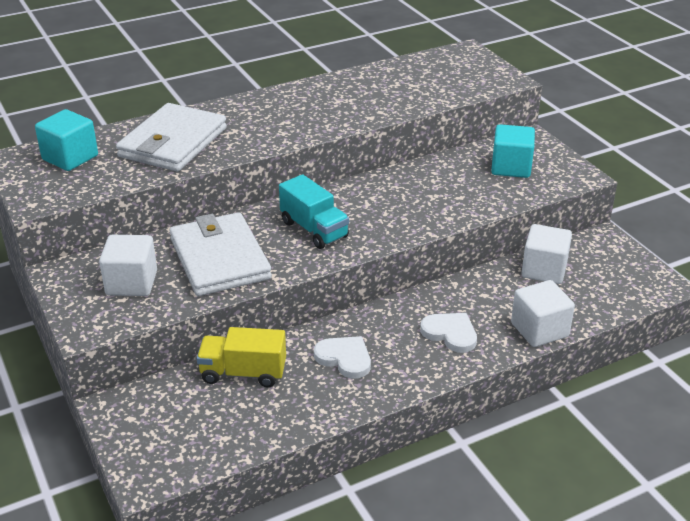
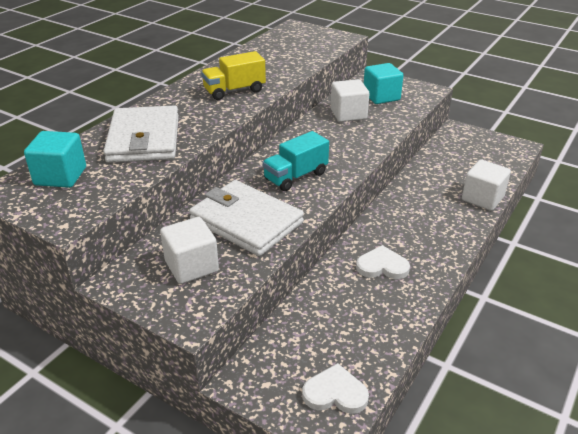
camera: 30 degrees left, 0 degrees up
(243, 373) = (320, 307): yellow truck -> yellow truck (234, 91)
(314, 229) = (295, 176): turquoise truck -> turquoise truck turned 120 degrees clockwise
(450, 333) = (432, 221): white heart -> white heart (335, 393)
(544, 270) = (444, 160): white cube -> white cube (348, 114)

